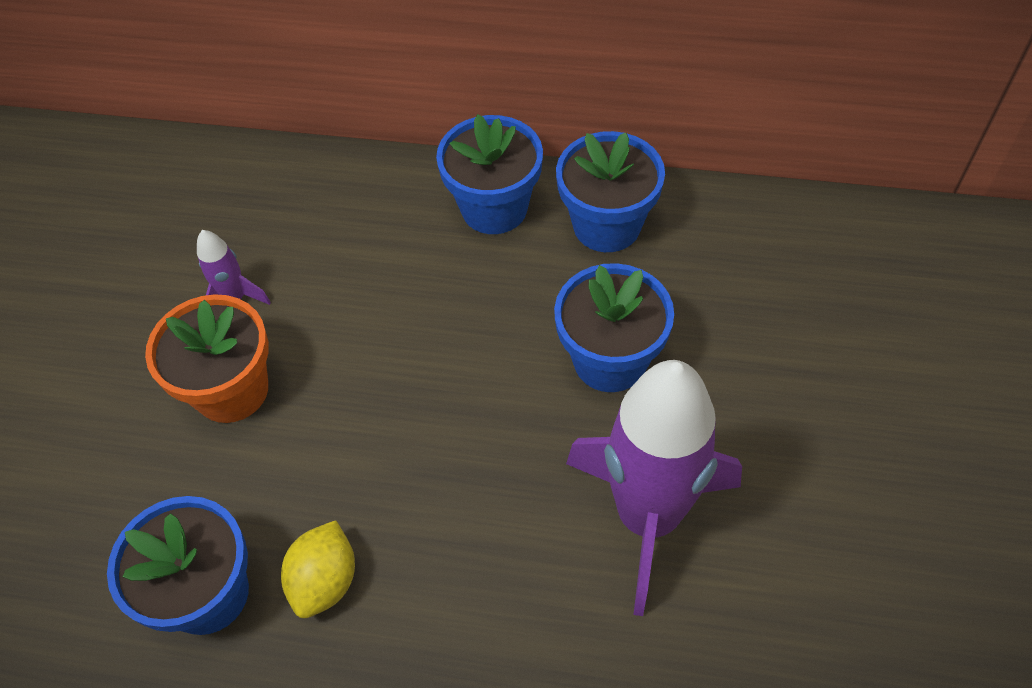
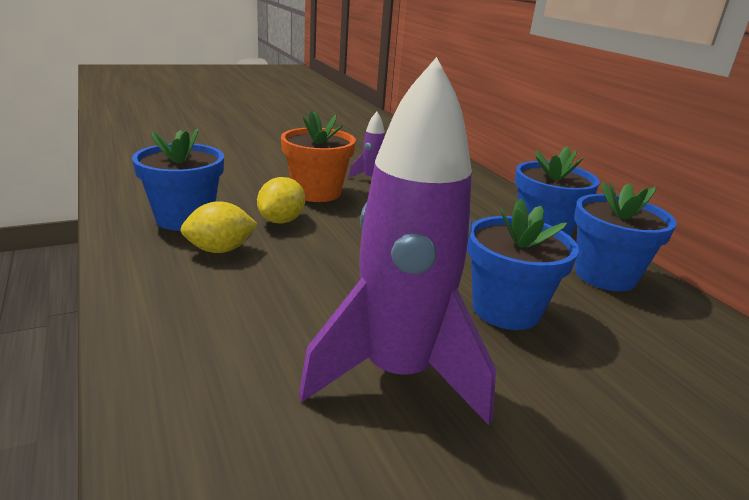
camera: 50 degrees right, 30 degrees down
(290, 475) = (281, 220): none -> yellow lemon

